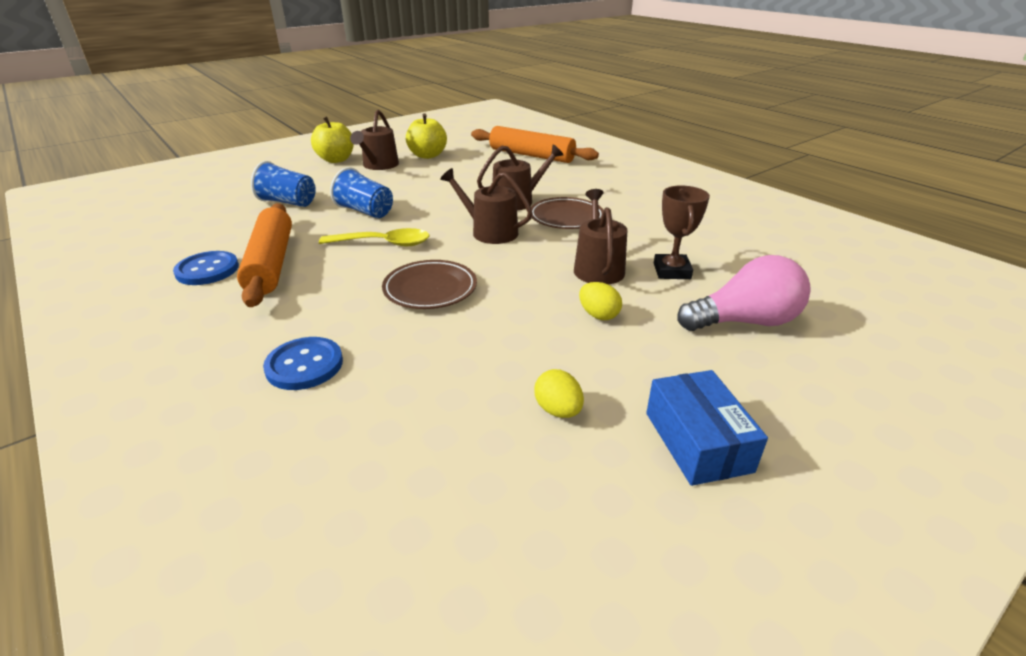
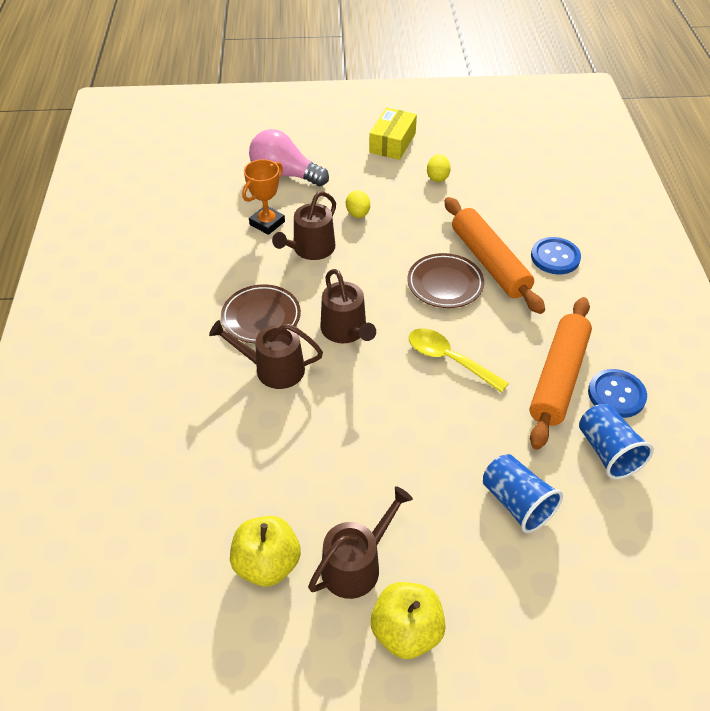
camera: 145 degrees left, 15 degrees up
(365, 211) = (437, 430): blue cup -> blue cup (607, 452)
(531, 155) = (139, 476): orange rolling pin -> orange rolling pin (489, 262)
(671, 271) = (267, 223): brown trophy -> orange trophy
(697, 441) = (392, 143): blue box -> yellow box

